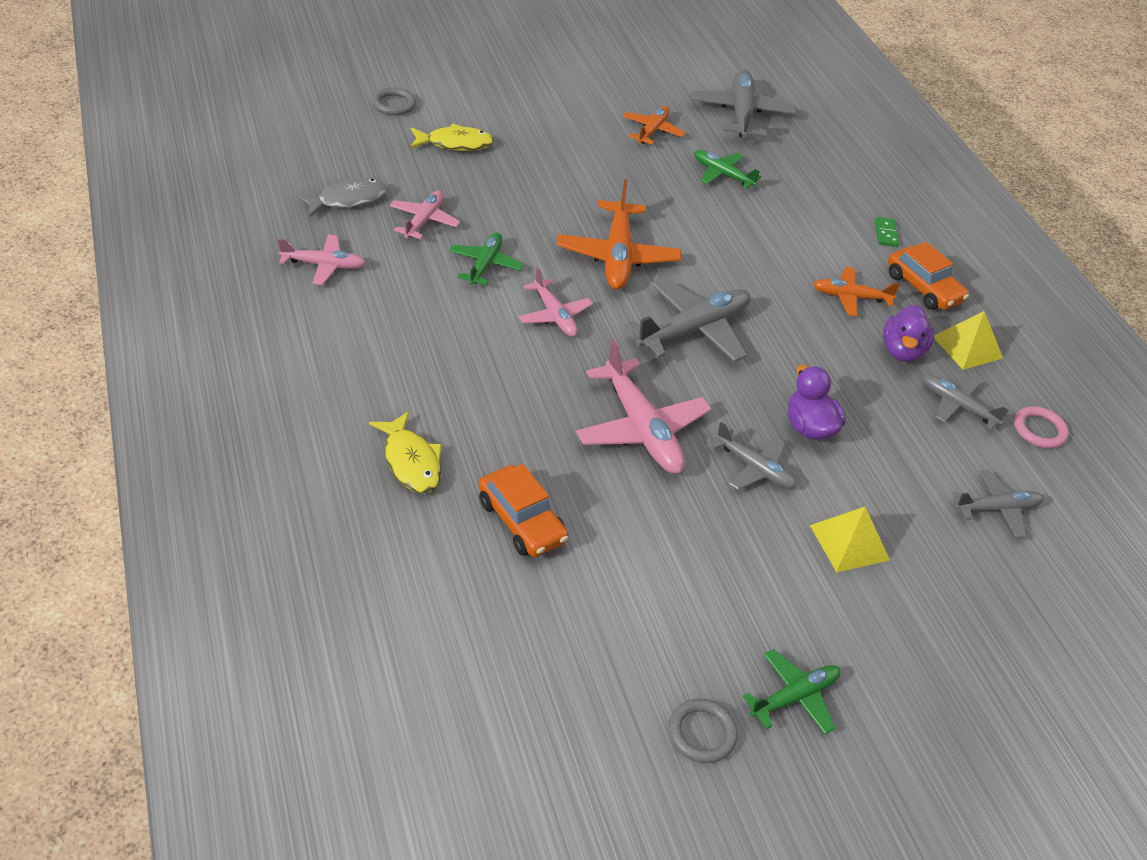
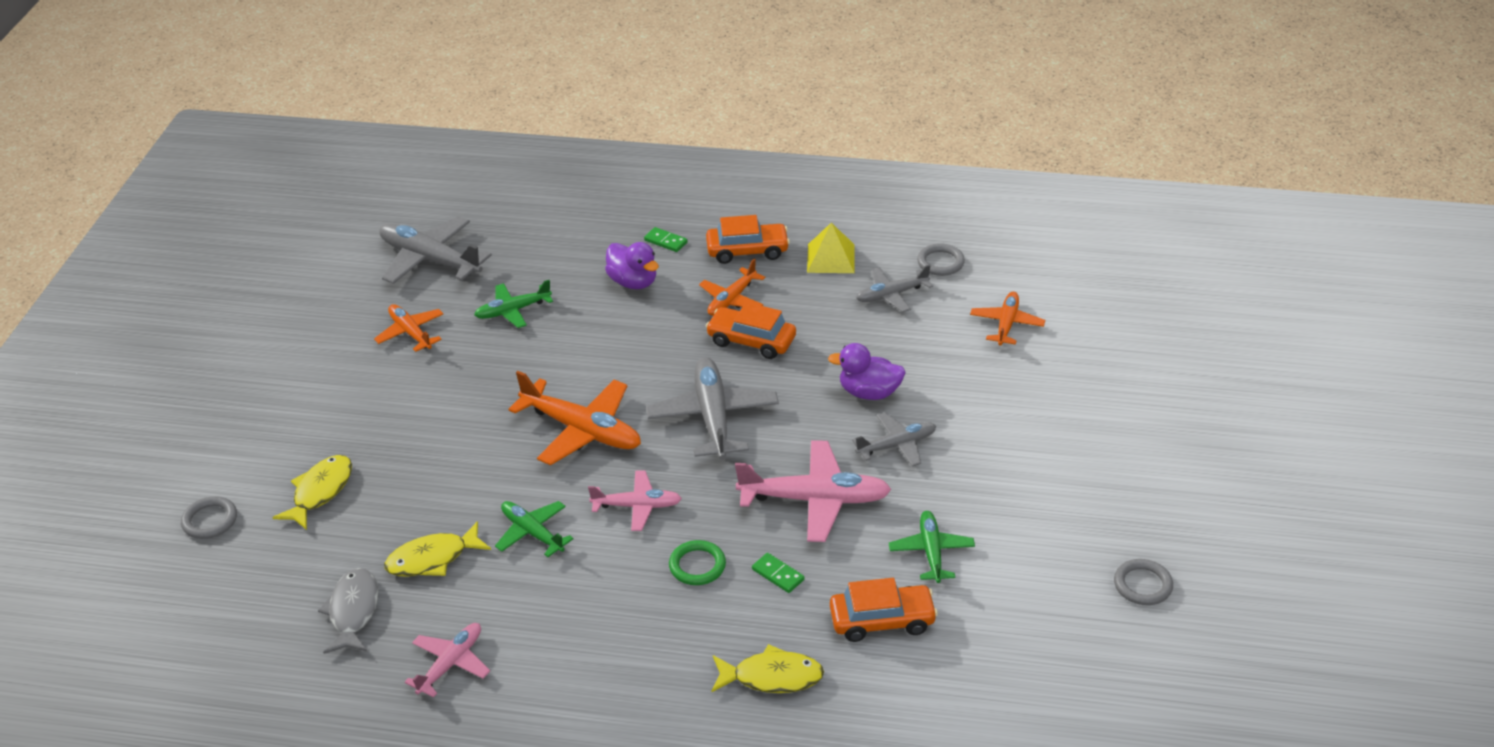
camera: 55 degrees left, 5 degrees down
(424, 221) = (432, 559): pink plane -> yellow fish
(510, 373) = (697, 565): none -> green ring
(533, 430) = (778, 574): none -> green domino
(794, 697) = (1131, 518): green plane -> green plane (931, 552)
(808, 325) = (751, 341): none -> orange car
(849, 542) = (1001, 422): yellow pyramid -> none
(902, 351) = (814, 298): purple duck -> purple duck (633, 282)
(996, 509) = (1006, 324): grey plane -> orange plane
(1039, 430) = (940, 262): pink ring -> grey ring

